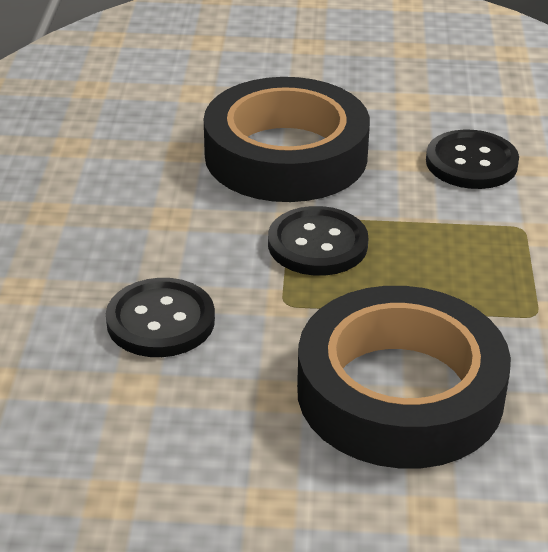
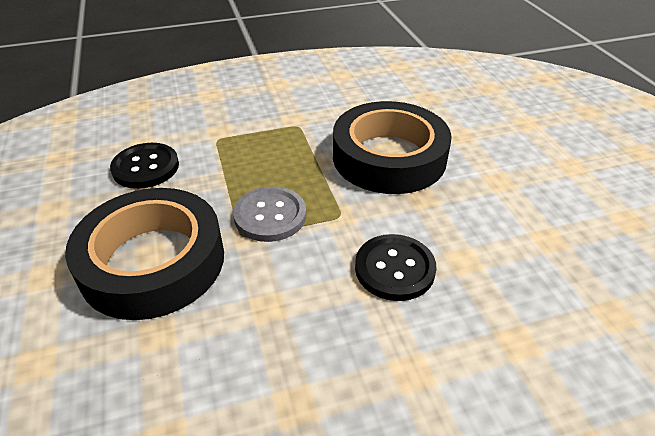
camera: 110 degrees left, 5 degrees up
(317, 244) = (270, 216): black button -> grey button

